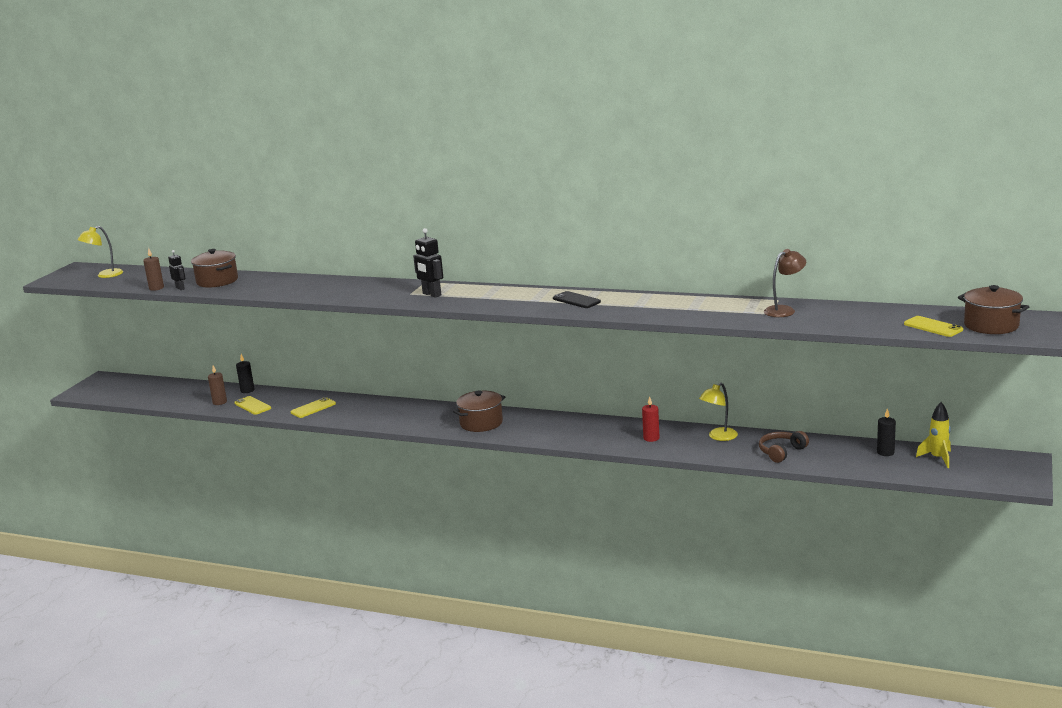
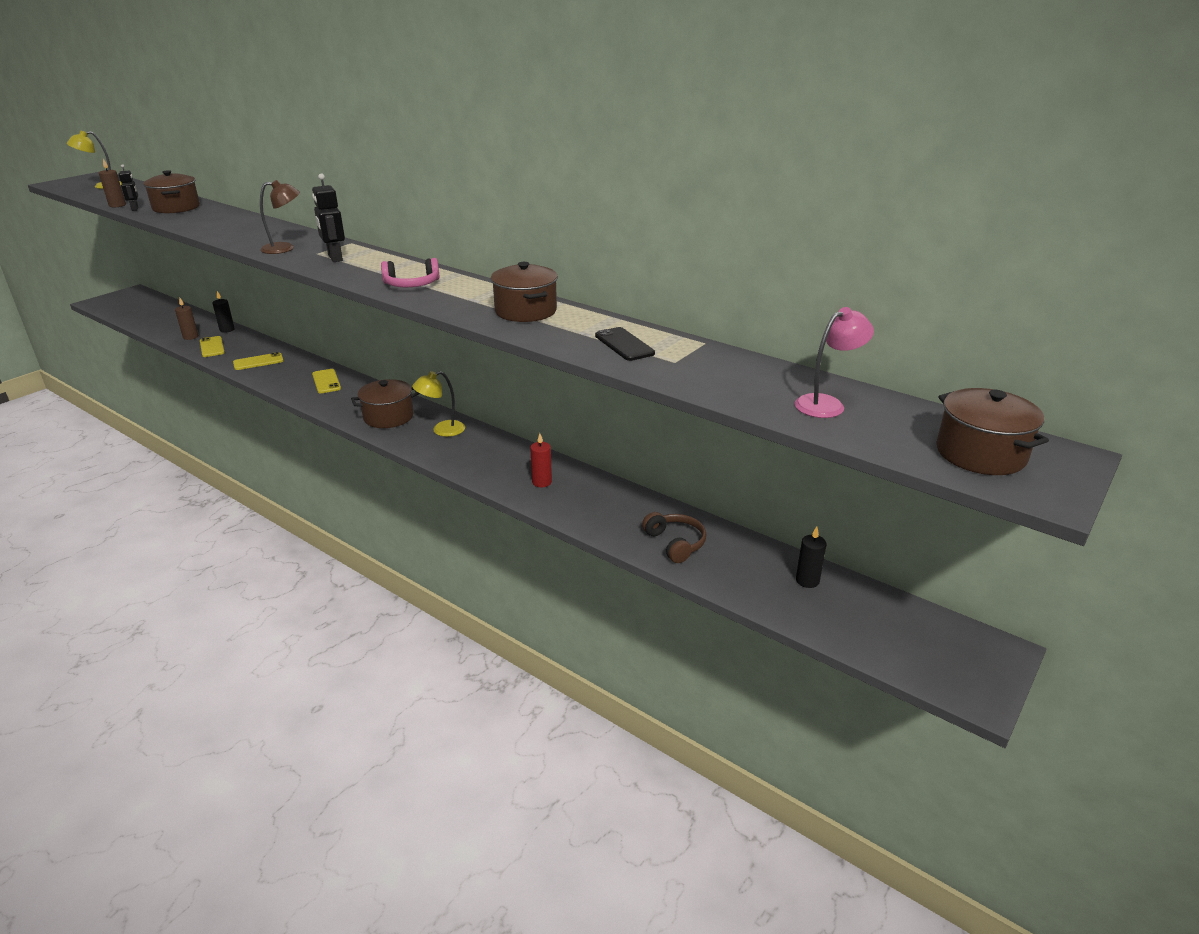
camera: 15 degrees right, 10 degrees up
(523, 301) = (412, 284): none -> pink headphones
(576, 300) = (469, 295): black phone -> black phone (624, 344)
(633, 303) = (525, 311): none -> brown pot
(719, 437) = (618, 500): yellow lamp -> yellow lamp (442, 430)
(781, 452) = (675, 543): brown headphones -> brown headphones turned 90 degrees clockwise
(784, 310) = (697, 360): brown lamp -> brown lamp (285, 248)
(886, 318) = (827, 404): none -> pink lamp
(933, 327) = (884, 435): yellow phone -> yellow phone (326, 381)
(938, 458) = (873, 611): yellow rocket -> none

